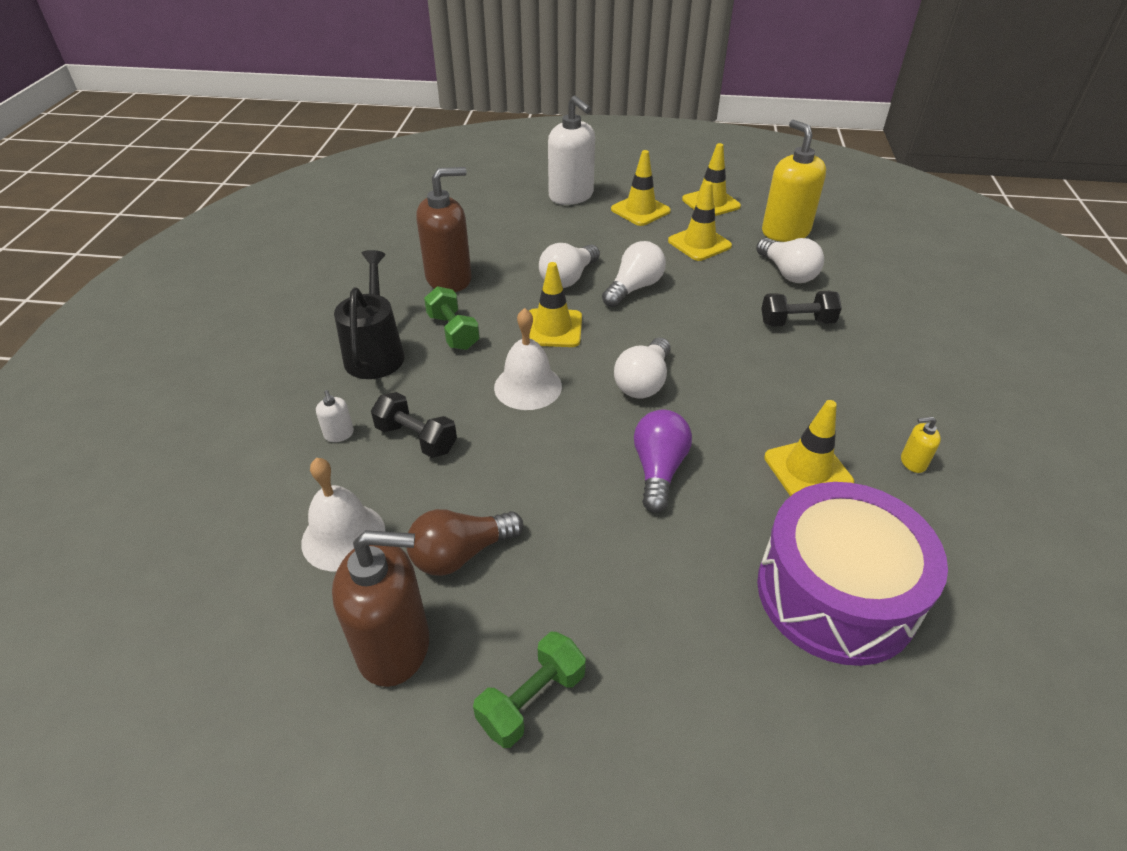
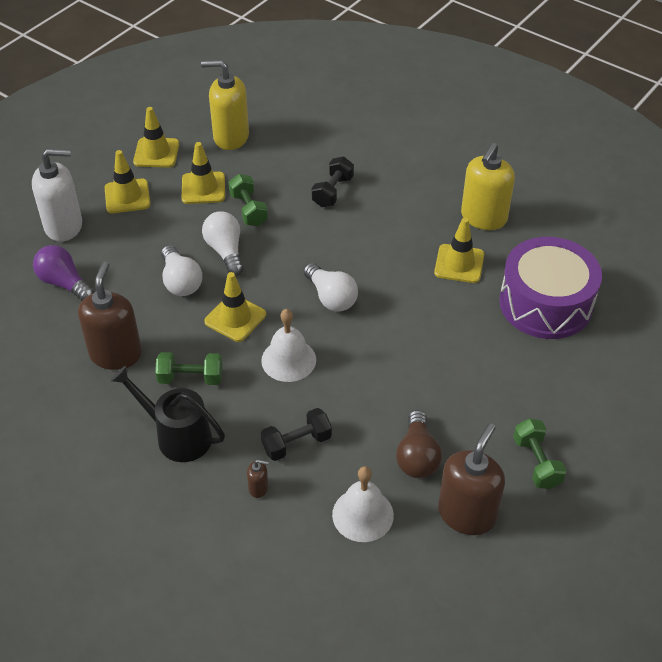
camera: 60 degrees left, 5 degrees up
(339, 434) = (258, 488): white soap dispenser -> brown soap dispenser
(658, 470) = (413, 330): purple light bulb -> purple light bulb (64, 283)
(704, 280) = (248, 210): none -> green dumbbell
(787, 273) = (278, 164): white light bulb -> none
(913, 462) = (483, 218): yellow soap dispenser -> yellow soap dispenser, size x2.38

